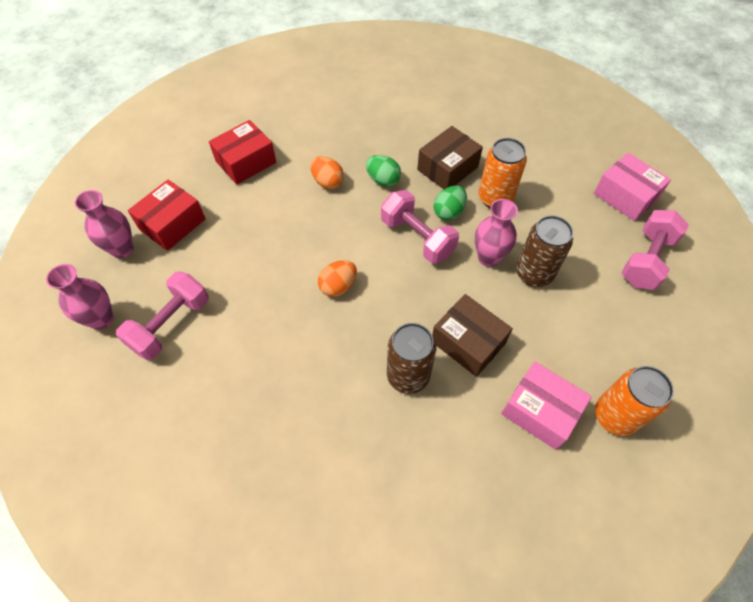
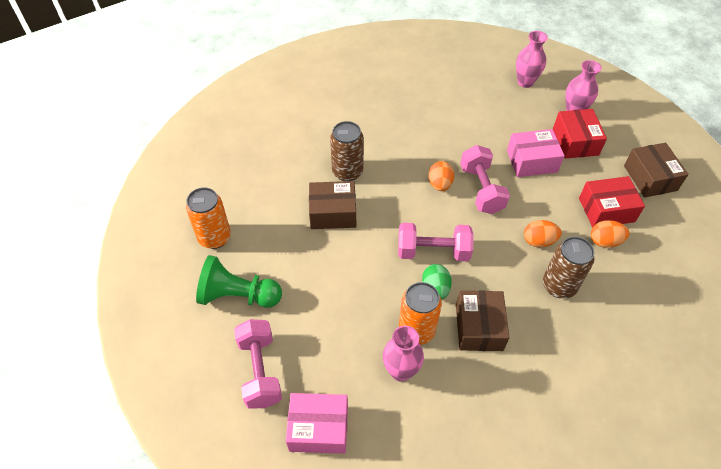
camera: 135 degrees right, 5 degrees down
(171, 324) = (492, 104): pink dumbbell -> pink dumbbell (481, 189)
(176, 155) = (650, 178): none -> brown box
(246, 162) = (606, 210): red box -> red box turned 75 degrees clockwise
(284, 147) = (604, 241): none -> orange egg
(383, 180) = (508, 275): green egg -> none
(488, 258) = (373, 276): pink vase -> pink vase (401, 371)
(534, 274) = (333, 289): brown can -> brown can (559, 286)
(540, 411) = (260, 209): pink box -> pink box (532, 161)
(627, 334) = (238, 296): none -> green pawn

